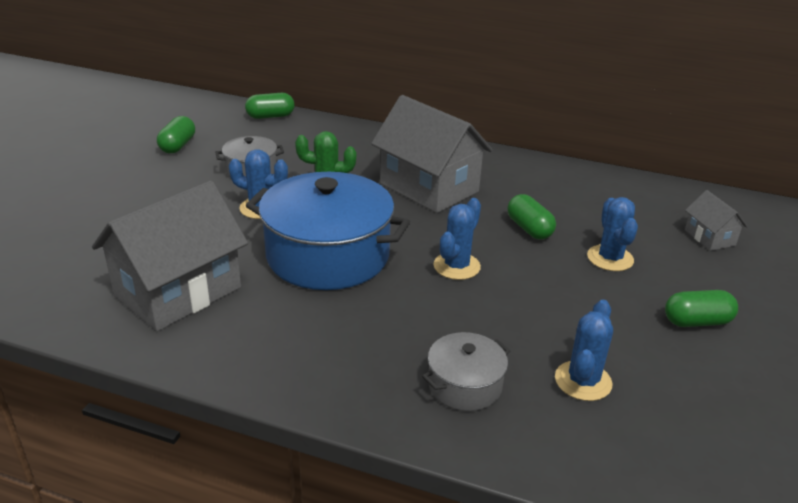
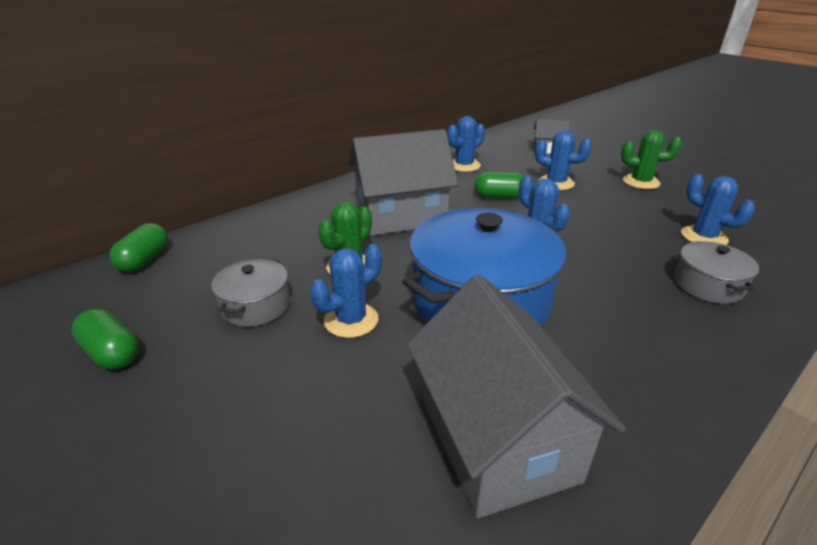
camera: 60 degrees left, 0 degrees up
(581, 193) = (464, 165): none -> blue cactus
(696, 322) = (641, 182): green capsule -> green cactus

